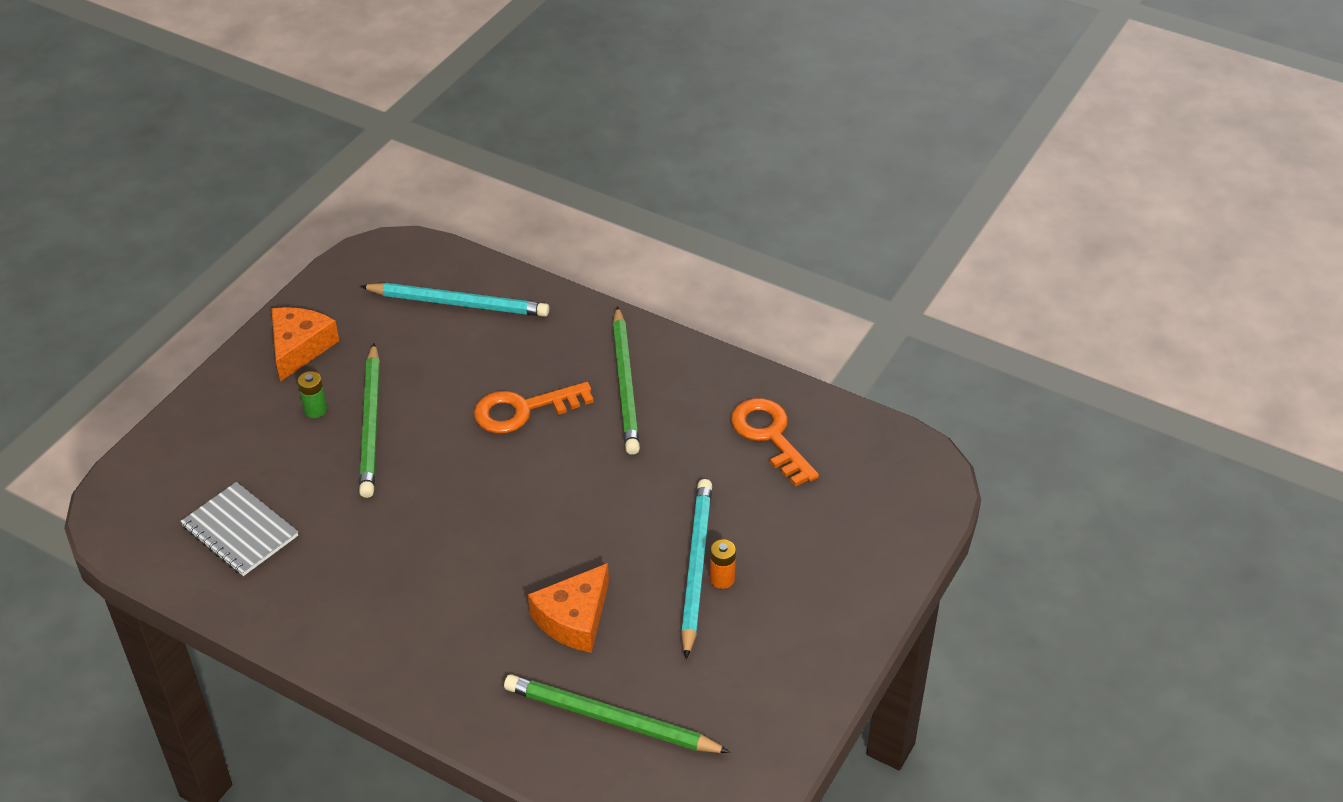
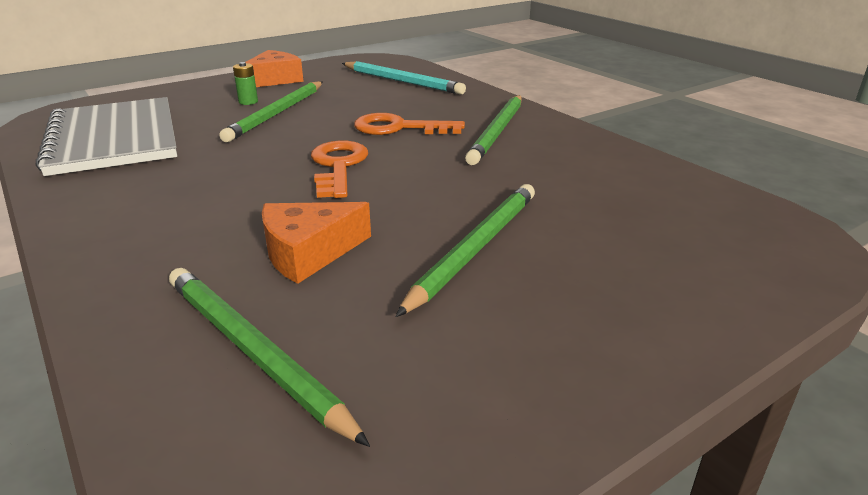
camera: 25 degrees right, 15 degrees down
(240, 531) = (114, 139): grey notebook -> grey notebook, size x1.79
(695, 567) = (474, 248): turquoise pencil -> green pencil
(722, 579) = (498, 264): orange battery -> none
(770, 436) = (618, 182): orange key -> orange key (338, 166)

